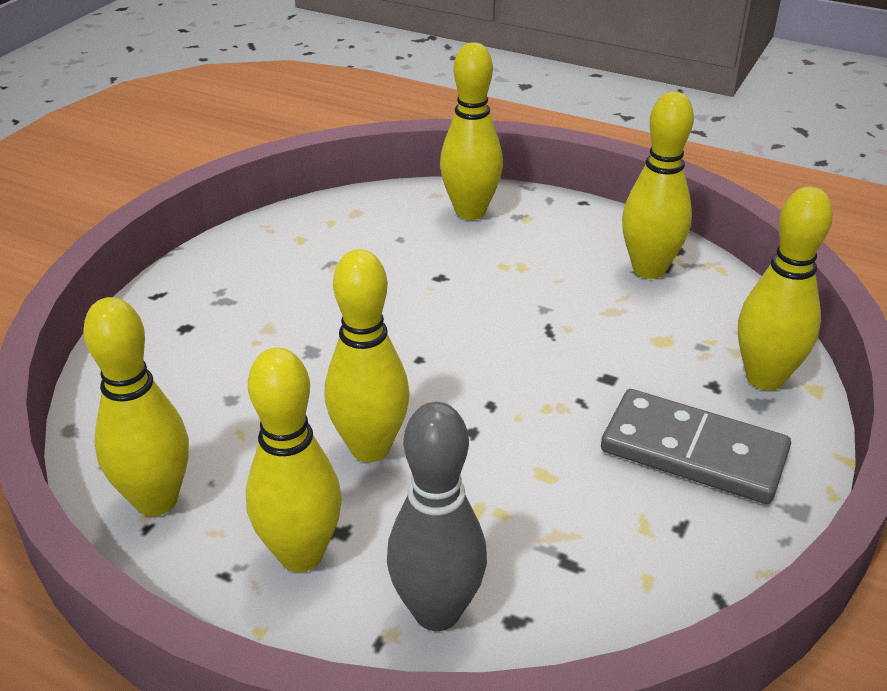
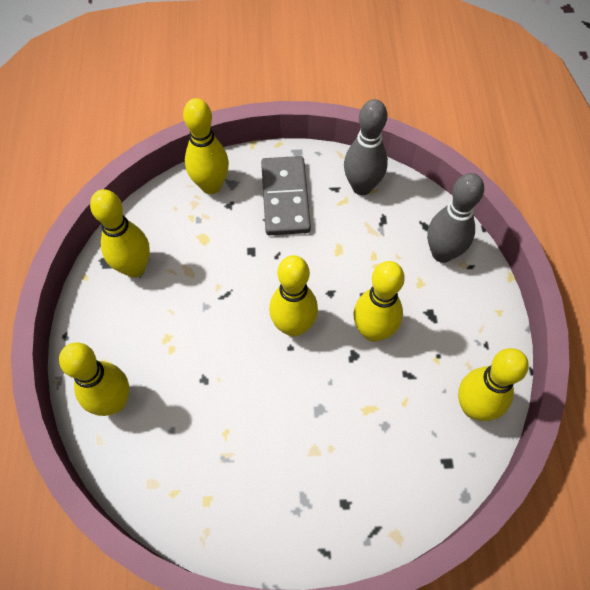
camera: 120 degrees left, 25 degrees up
(301, 554) = (454, 320): yellow bowling pin -> yellow bowling pin (293, 326)
(664, 566) = (362, 187): none -> grey bowling pin

